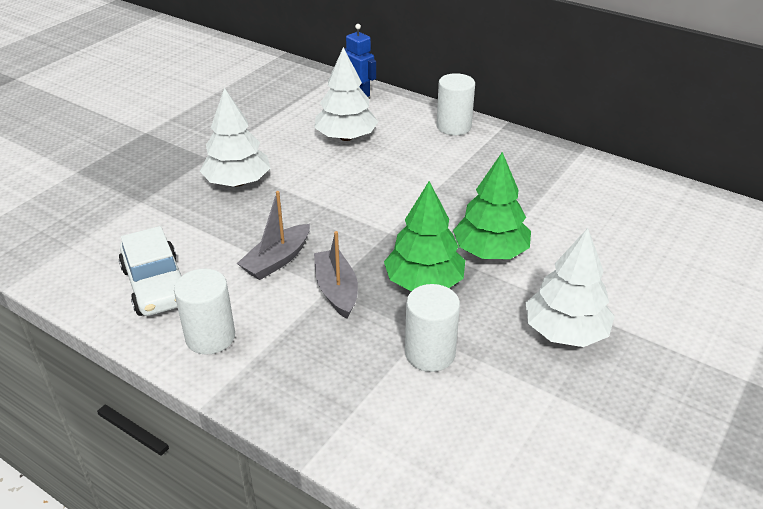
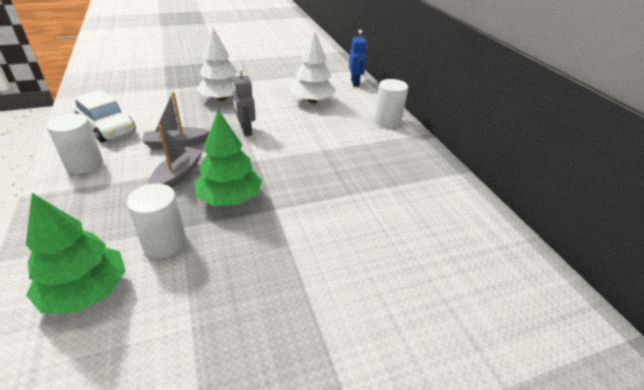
camera: 35 degrees right, 0 degrees up
(156, 285) = (107, 128): white car -> white car turned 60 degrees counterclockwise
(328, 206) = (246, 130): none -> grey robot
(490, 251) = (299, 203): green tree -> green tree (86, 291)
(565, 331) = (268, 286): white tree -> none

